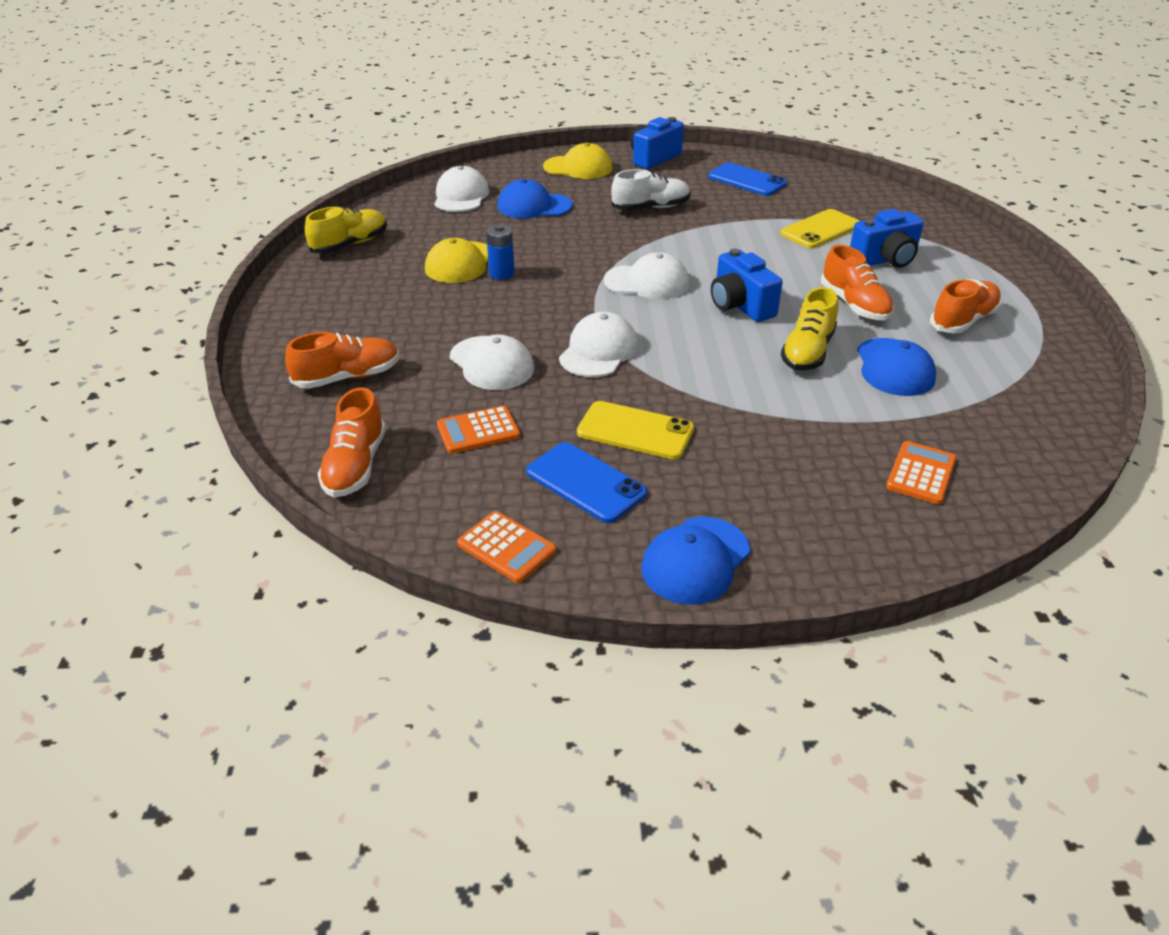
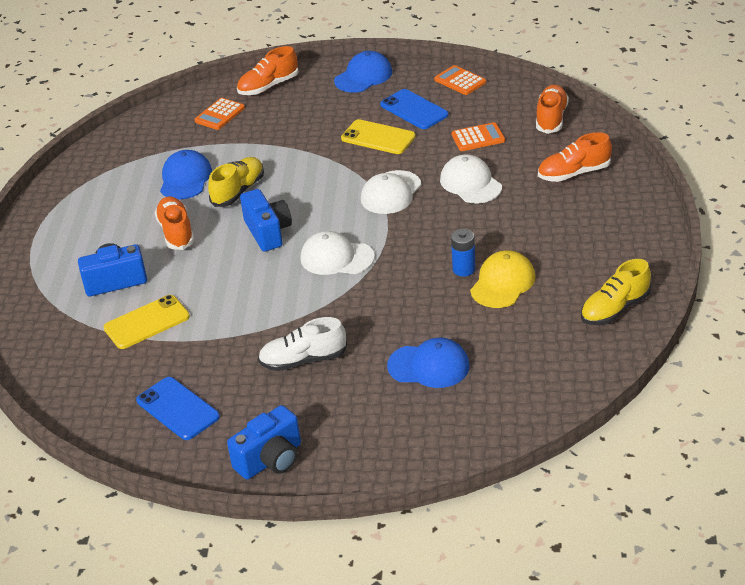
camera: 170 degrees left, 0 degrees up
(461, 196) = (511, 386): white cap -> none
(578, 168) = (369, 441): yellow cap -> none
(963, 321) = (104, 216): orange shoe -> orange shoe (268, 86)

